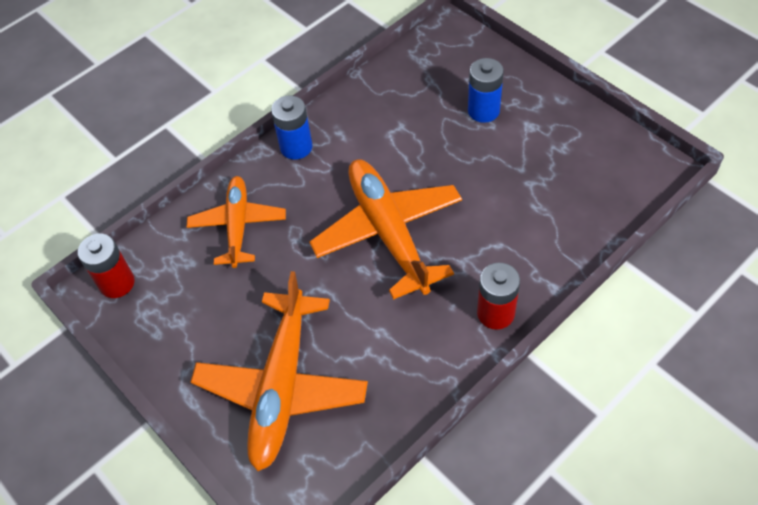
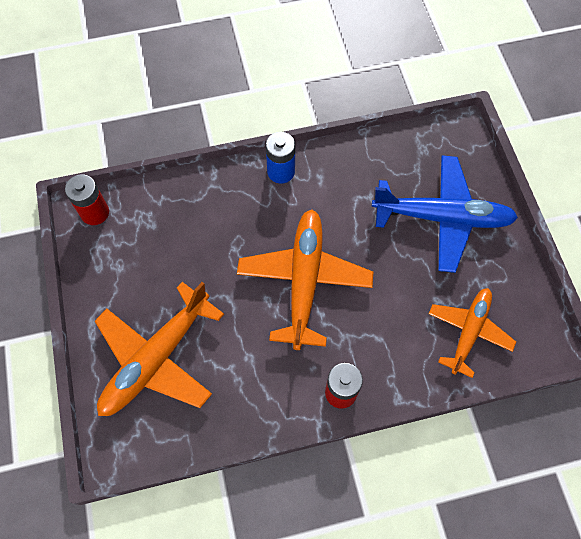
camera: 25 degrees right, 10 degrees up
(238, 226) = (201, 214): orange plane -> orange plane (468, 332)
(483, 111) = (442, 218): blue battery -> blue plane

